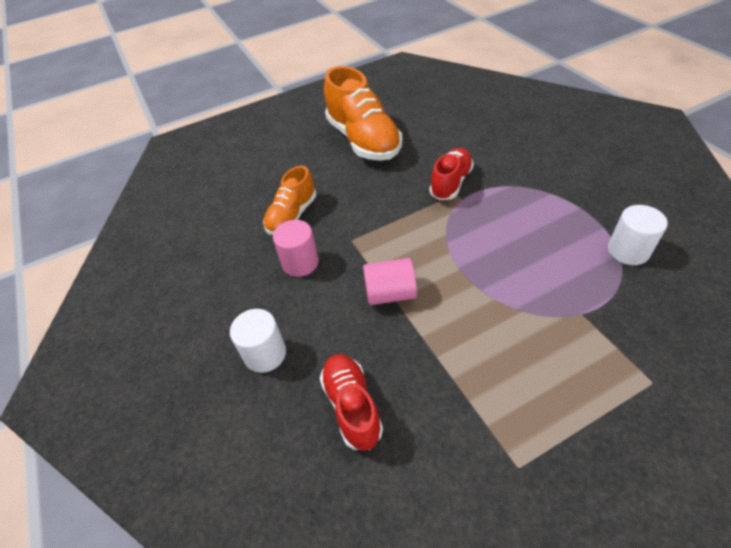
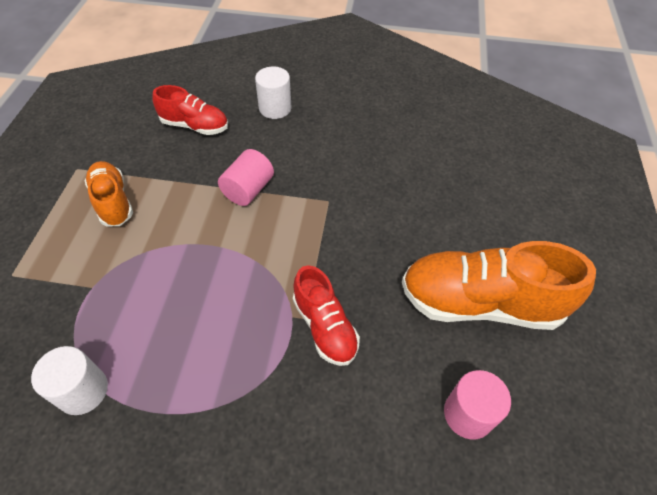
camera: 120 degrees right, 5 degrees up
(292, 215) = (400, 180): orange shoe -> orange shoe (113, 202)
(300, 263) = (336, 159): pink cylinder -> pink cylinder (468, 414)

